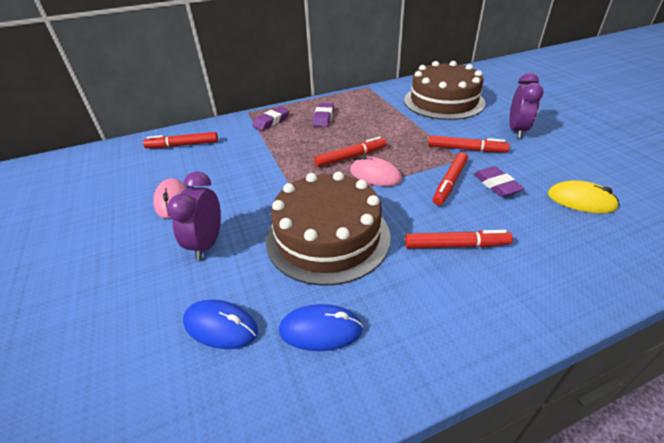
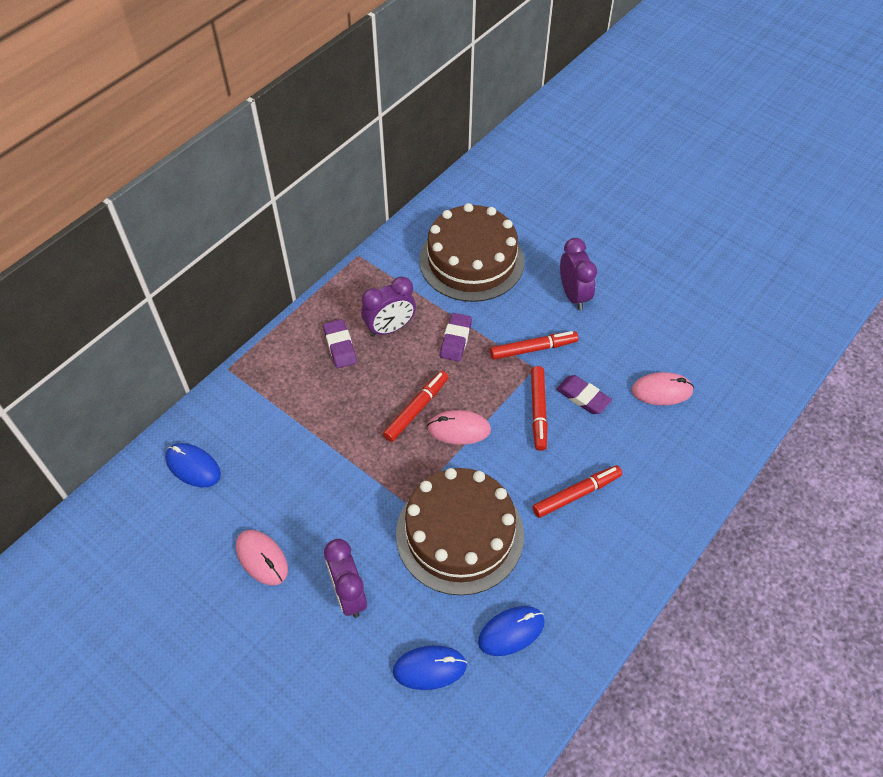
camera: 30 degrees left, 15 degrees up
(183, 145) = (193, 466): red marker -> blue mouse
(271, 121) = (276, 377): purple eraser -> purple eraser (455, 339)
(363, 117) = (390, 328): none -> purple clock
(580, 201) = (662, 391): yellow mouse -> pink mouse

